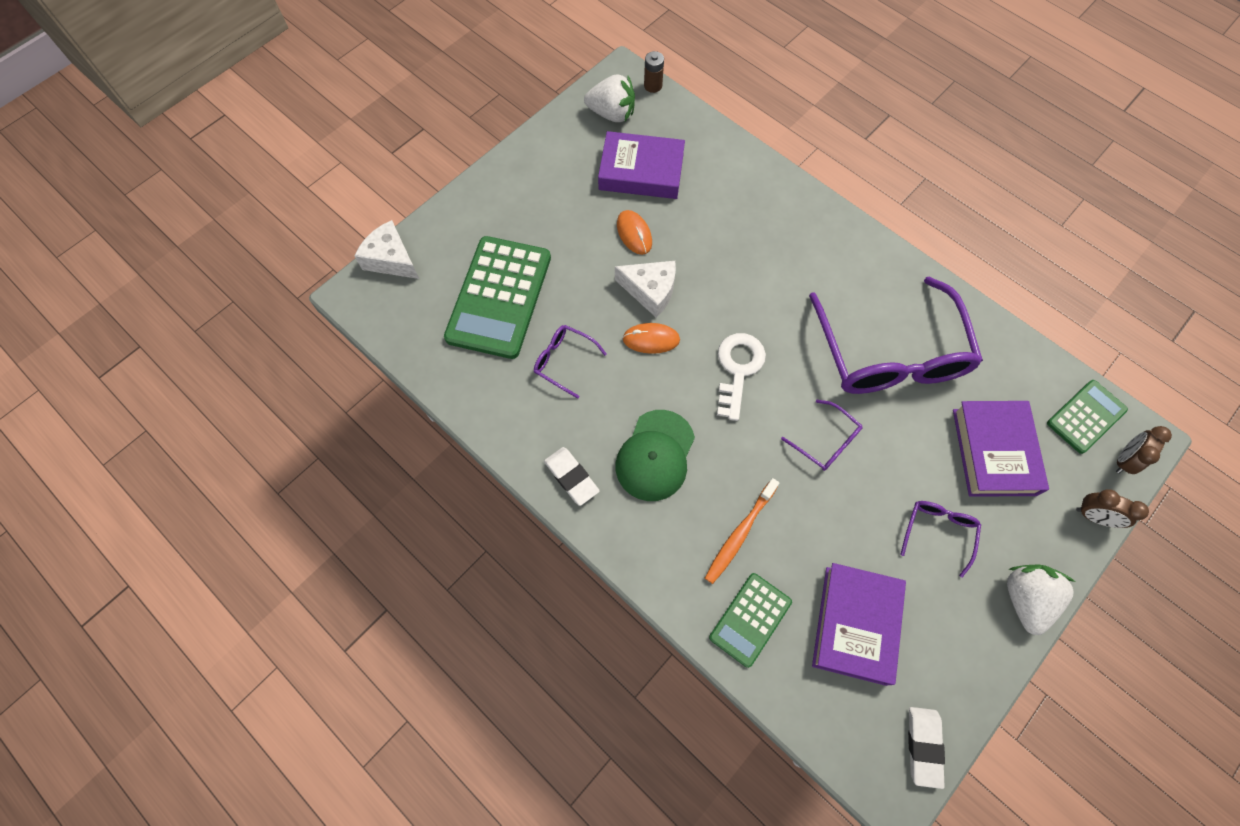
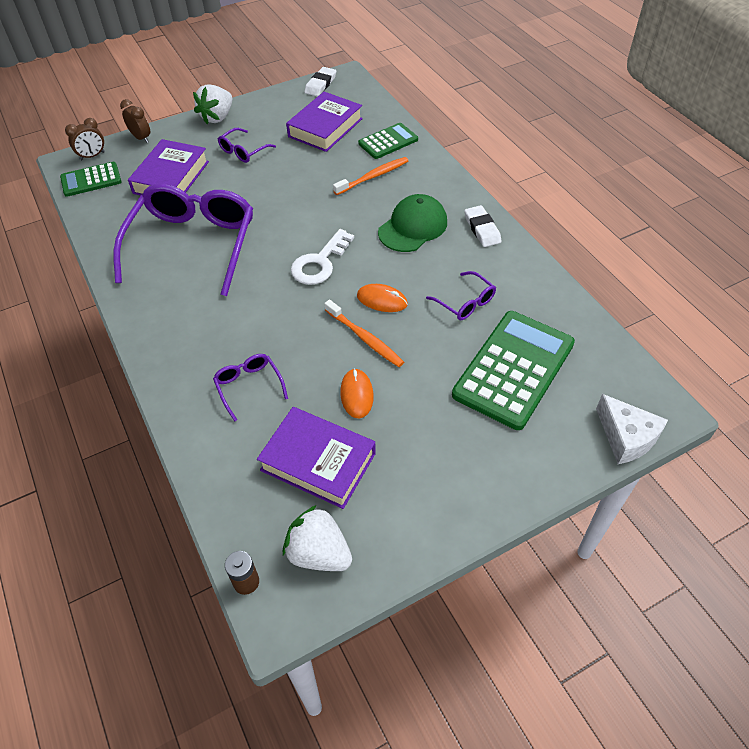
camera: 160 degrees left, 15 degrees down
(650, 291) = (364, 338): white cheese -> orange toothbrush
(826, 442) = (282, 207): purple glasses -> purple glasses (249, 386)

